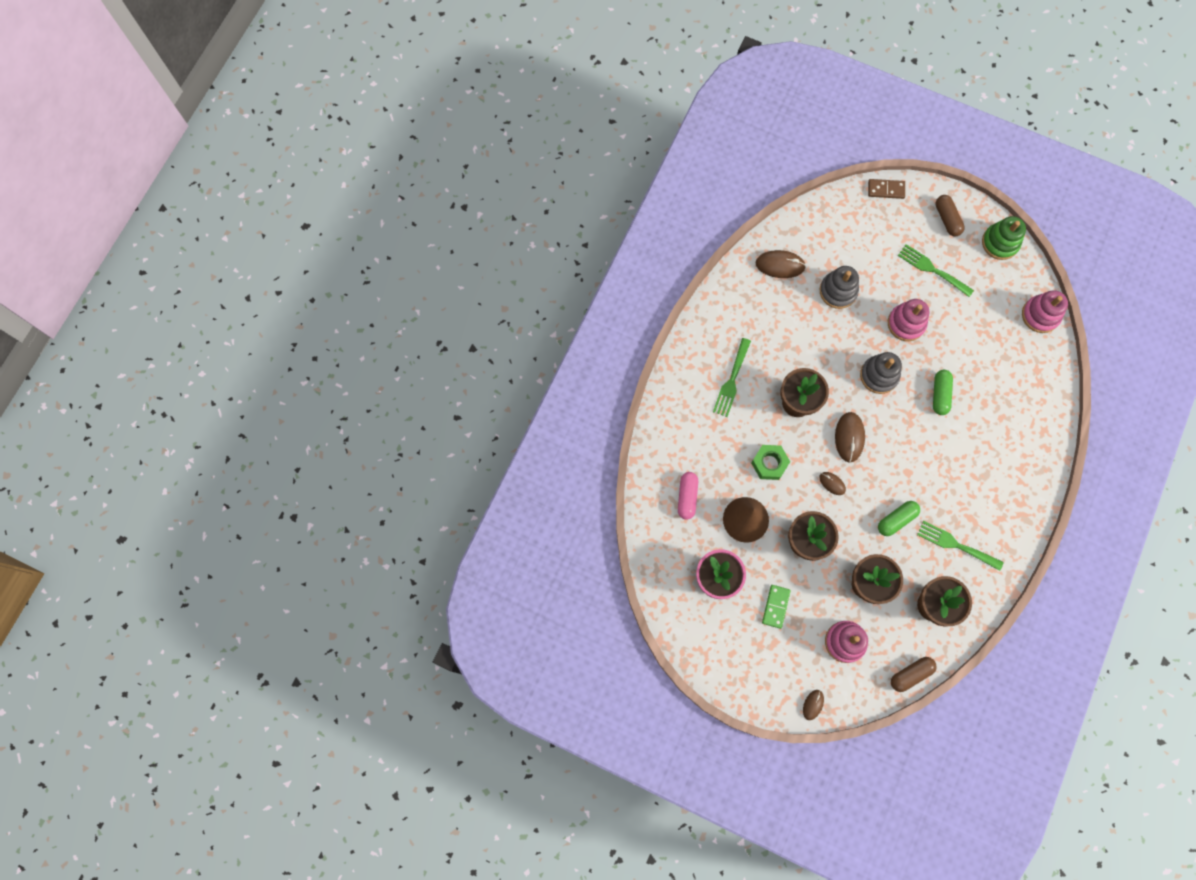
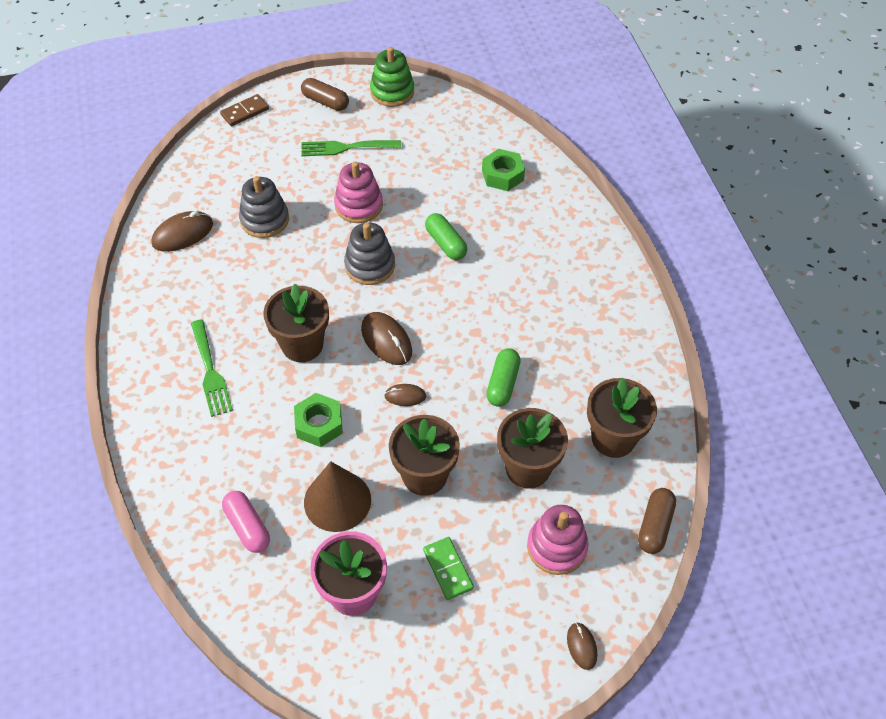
camera: 40 degrees left, 20 degrees down
(955, 545) = (582, 364): green fork -> none
(1021, 369) = (502, 175): none -> green nut
(1040, 315) = (480, 124): pink stacking toy -> none

